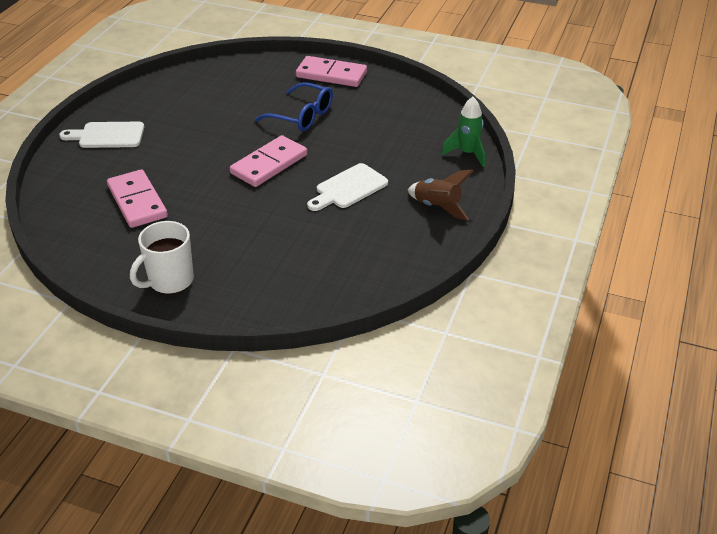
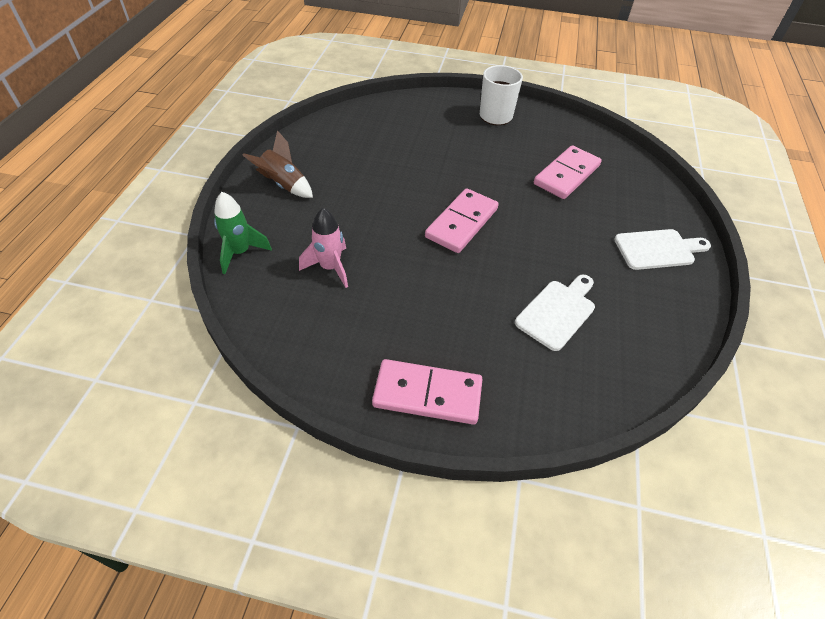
camera: 170 degrees right, 10 degrees up
(137, 201) = (566, 175): pink domino -> pink domino turned 75 degrees clockwise
(302, 116) = (447, 298): blue glasses -> none
(348, 188) = (372, 200): white cutting board -> white cutting board (558, 312)
(391, 139) = (330, 268): none -> pink rocket

